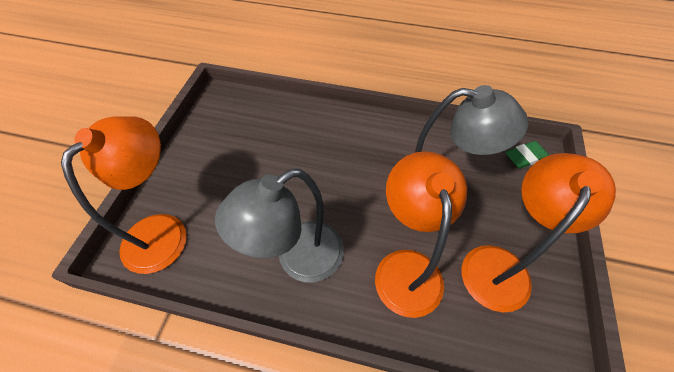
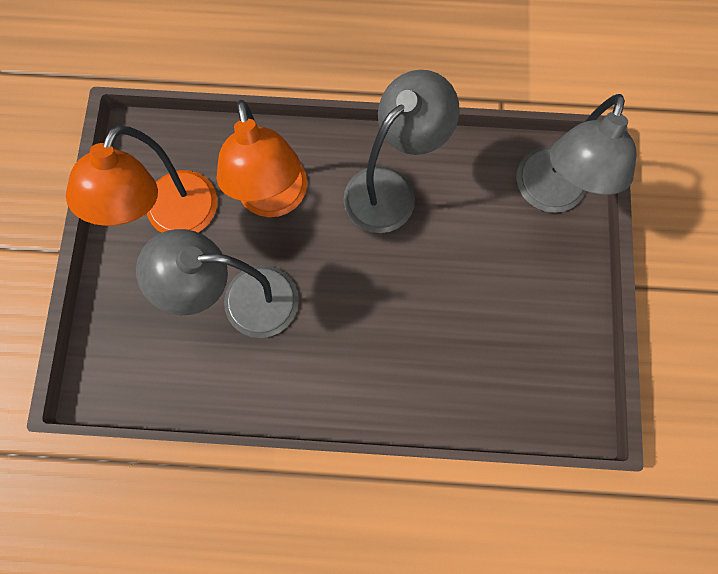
camera: 170 degrees right, 20 degrees up
(164, 231) = (547, 194): orange lamp -> grey lamp
(525, 157) = (116, 376): green eraser -> none

